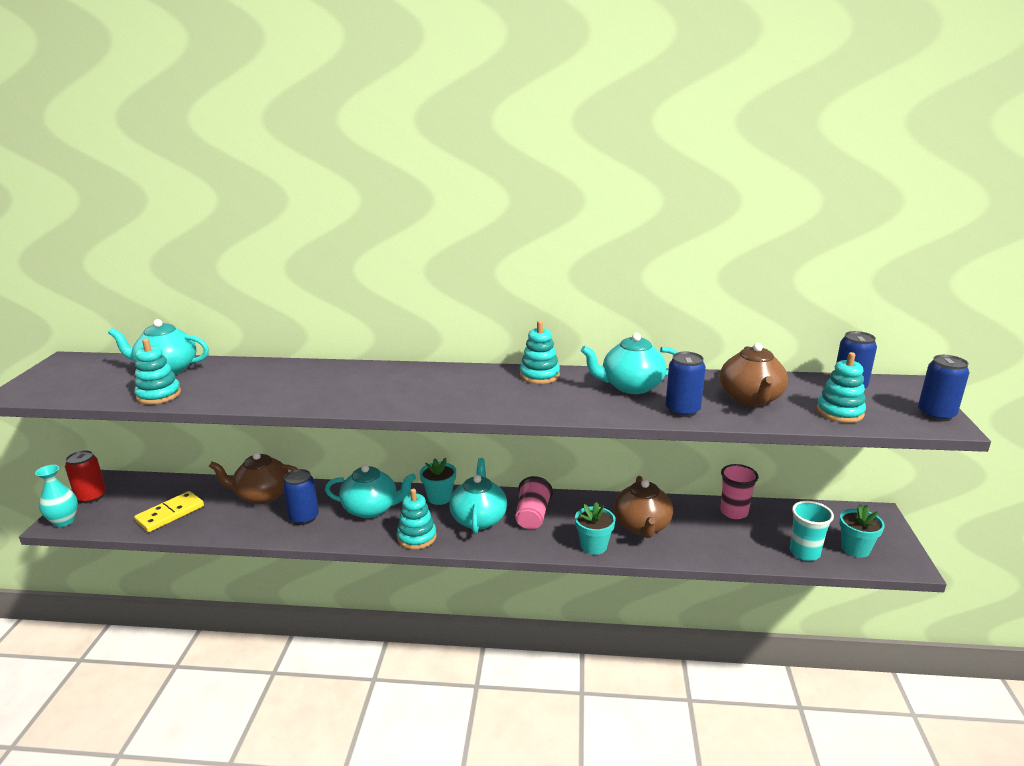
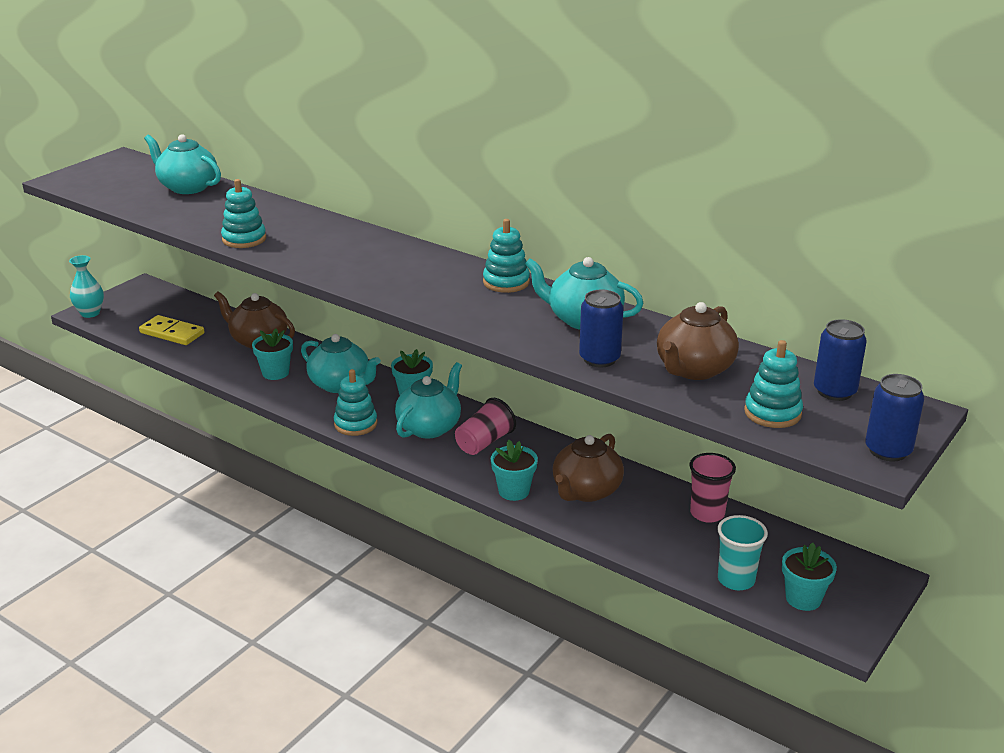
camera: 30 degrees right, 5 degrees up
(91, 497) = (125, 298): red can -> none
(159, 395) = (158, 210): turquoise stacking toy -> turquoise stacking toy (244, 239)
(170, 514) = (172, 333): yellow domino -> yellow domino turned 45 degrees clockwise
(304, 517) = (275, 373): blue can -> turquoise flower pot

